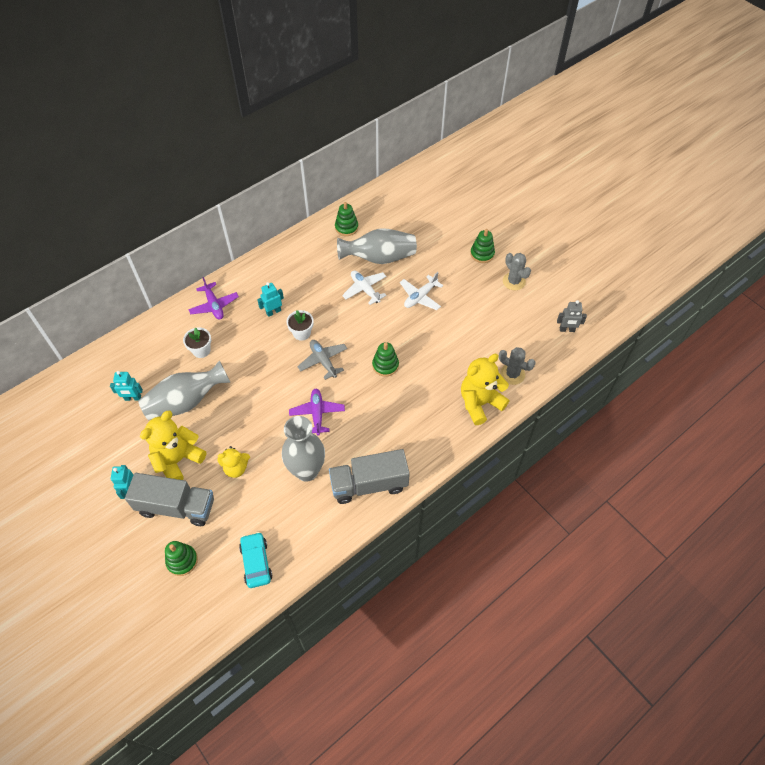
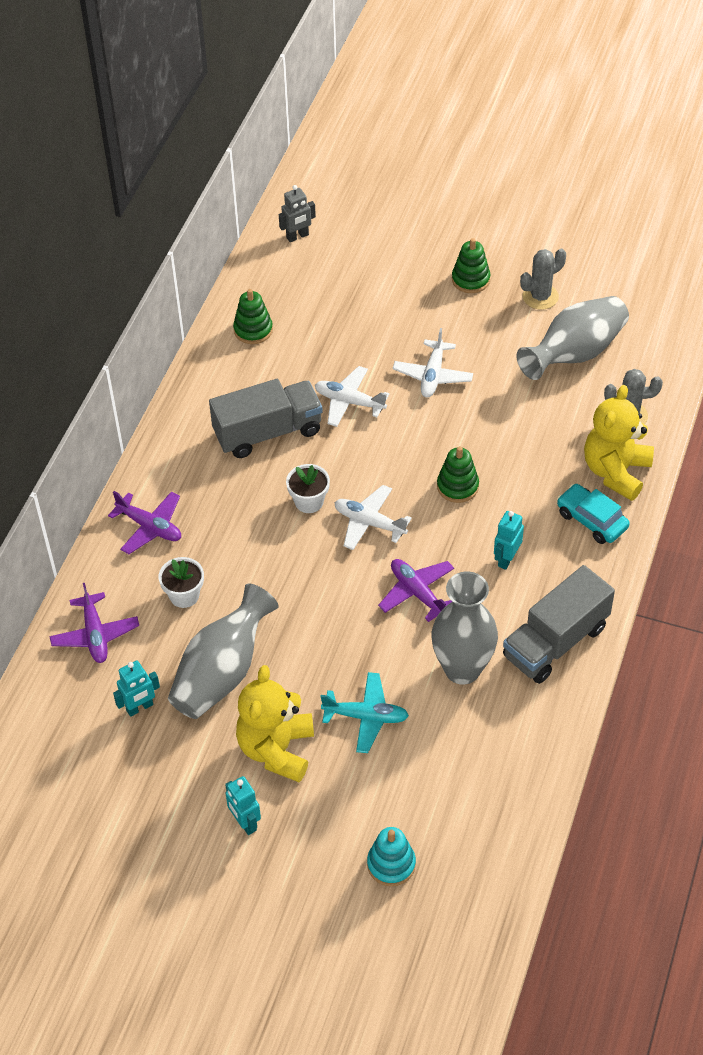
camera: 30 degrees left, 5 degrees down
(144, 348) = (95, 634): none -> purple plane
(176, 507) = (326, 806): grey truck -> grey truck (268, 432)
(182, 561) = (391, 864): green stacking toy -> turquoise stacking toy
(236, 468) = (366, 717): yellow teddy bear -> turquoise plane
(256, 562) = (489, 811): turquoise car -> turquoise car (591, 520)
(273, 312) = (244, 493): turquoise robot -> turquoise robot (506, 559)
(323, 361) = (369, 523): grey plane -> white plane
(379, 258) = (334, 350): grey vase -> grey vase (574, 353)
(514, 281) = (540, 296): grey cactus -> grey cactus turned 60 degrees counterclockwise
(567, 330) = (653, 327): grey robot -> grey robot (297, 236)

